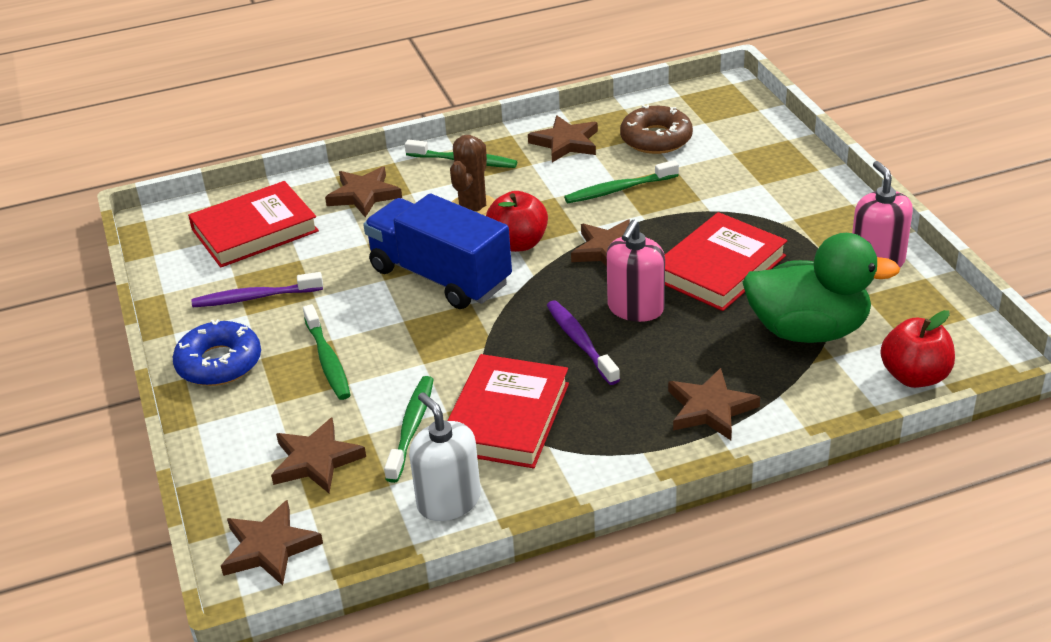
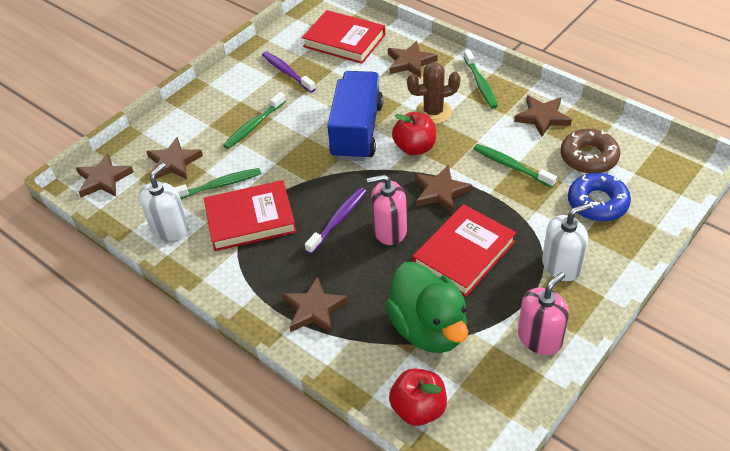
camera: 60 degrees right, 10 degrees up
(219, 363) = (226, 89): blue donut -> blue donut (597, 203)
(720, 268) = (464, 253): red book -> red book turned 60 degrees counterclockwise
(791, 212) = (561, 265): none -> white soap dispenser

